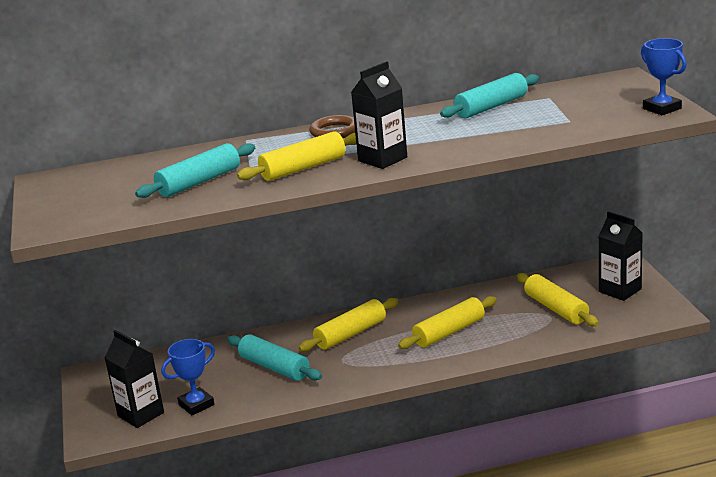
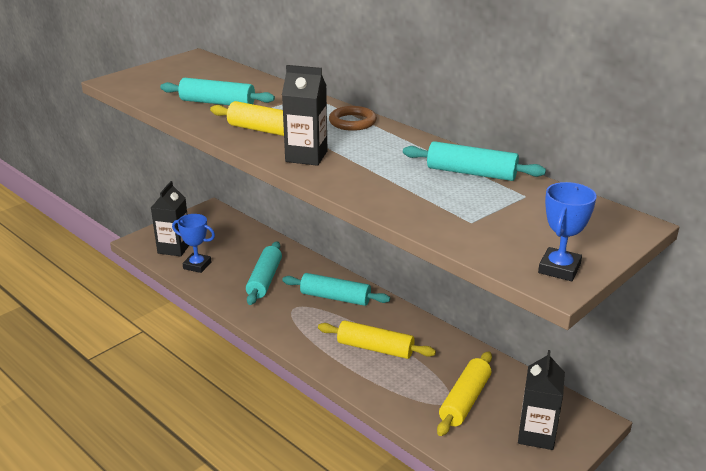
camera: 55 degrees right, 5 degrees up
(350, 334) = (335, 297): yellow rolling pin -> turquoise rolling pin

